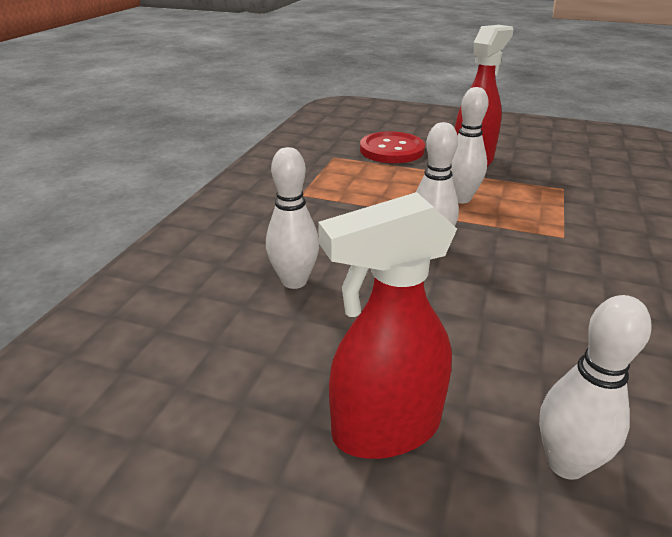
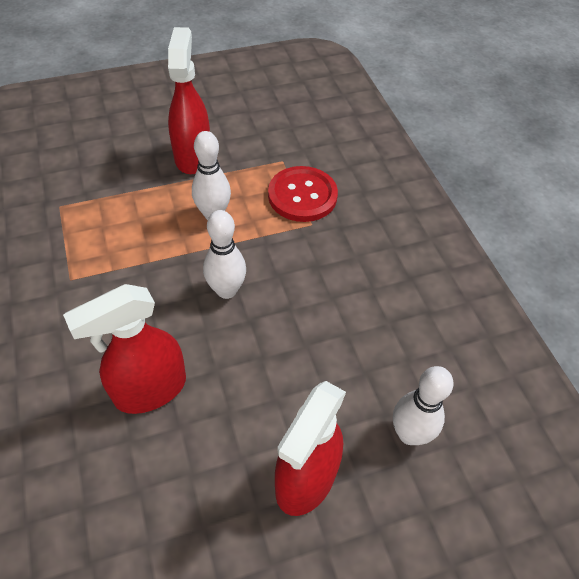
camera: 40 degrees left, 20 degrees up
(294, 281) = (149, 390): white bowling pin -> red spray bottle
(392, 150) = (109, 169): red button -> red button (302, 196)

